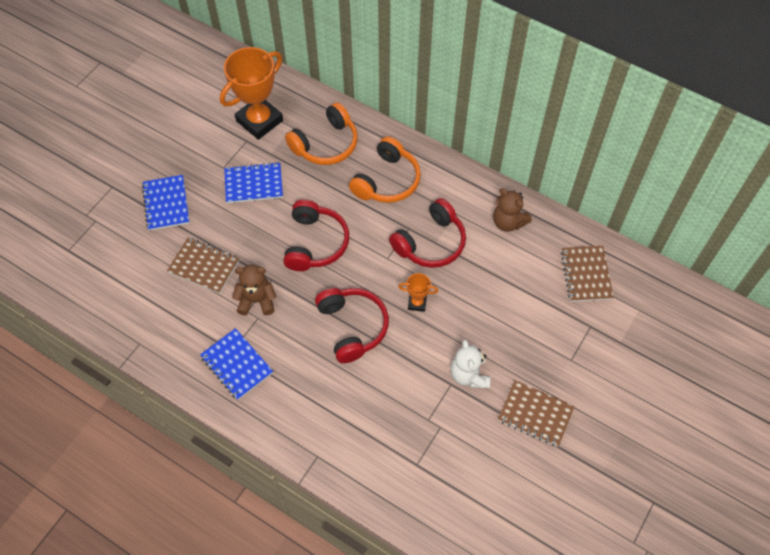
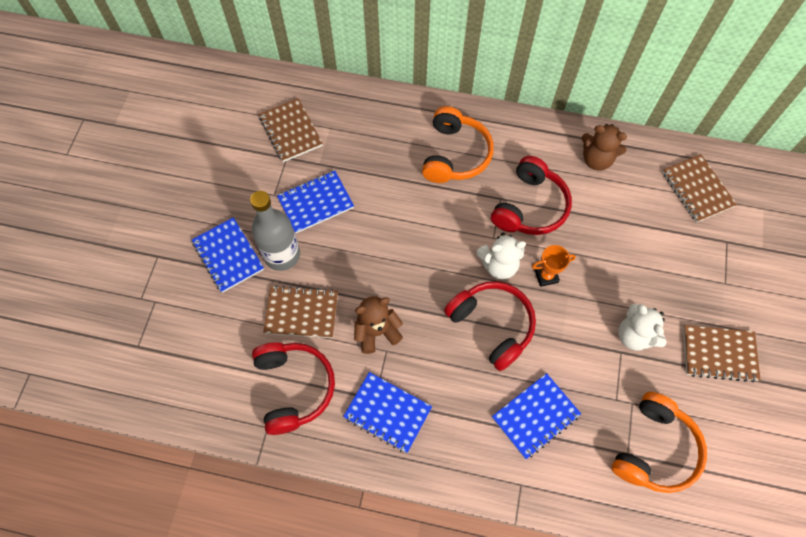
camera: 20 degrees left, 5 degrees up
(208, 216) = (282, 255): none -> grey bottle
(259, 121) = (291, 131): orange trophy -> brown notebook
(315, 243) = (411, 246): red headphones -> red headphones (294, 388)
(326, 144) = (373, 135): orange headphones -> orange headphones (654, 449)
(354, 409) = (535, 416): none -> blue notebook
(381, 281) = (499, 265): none -> white teddy bear

